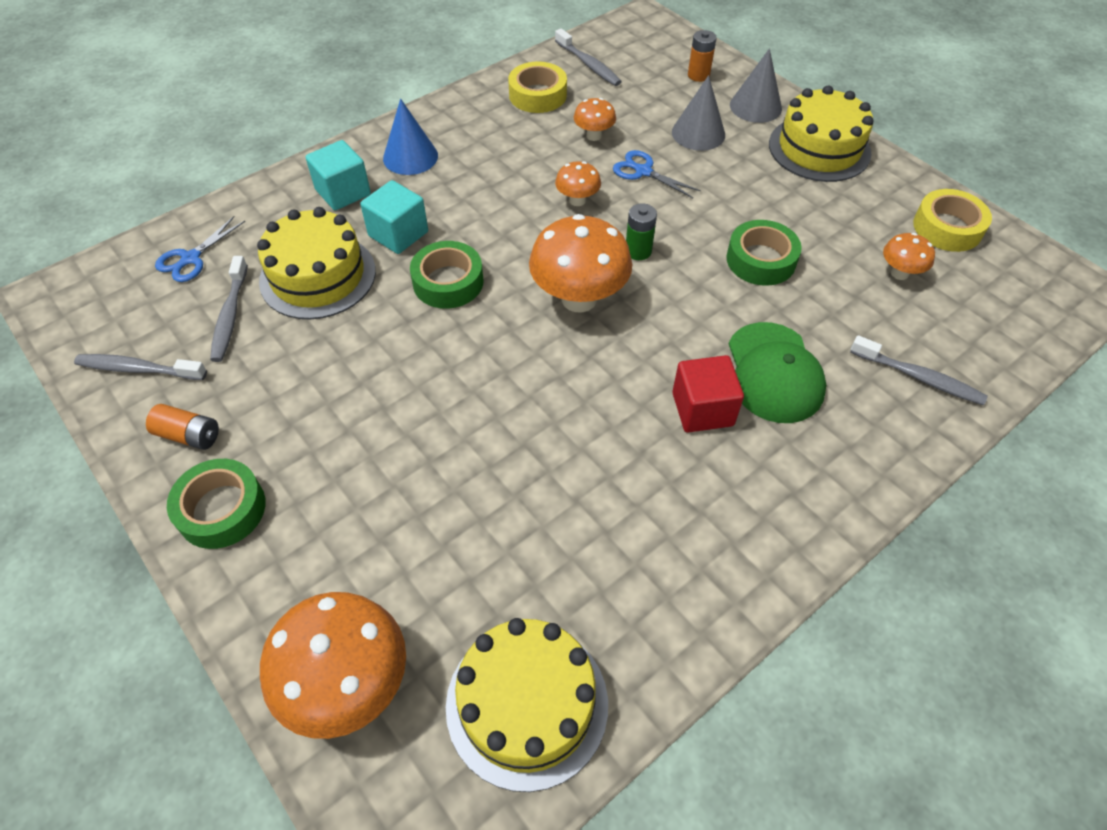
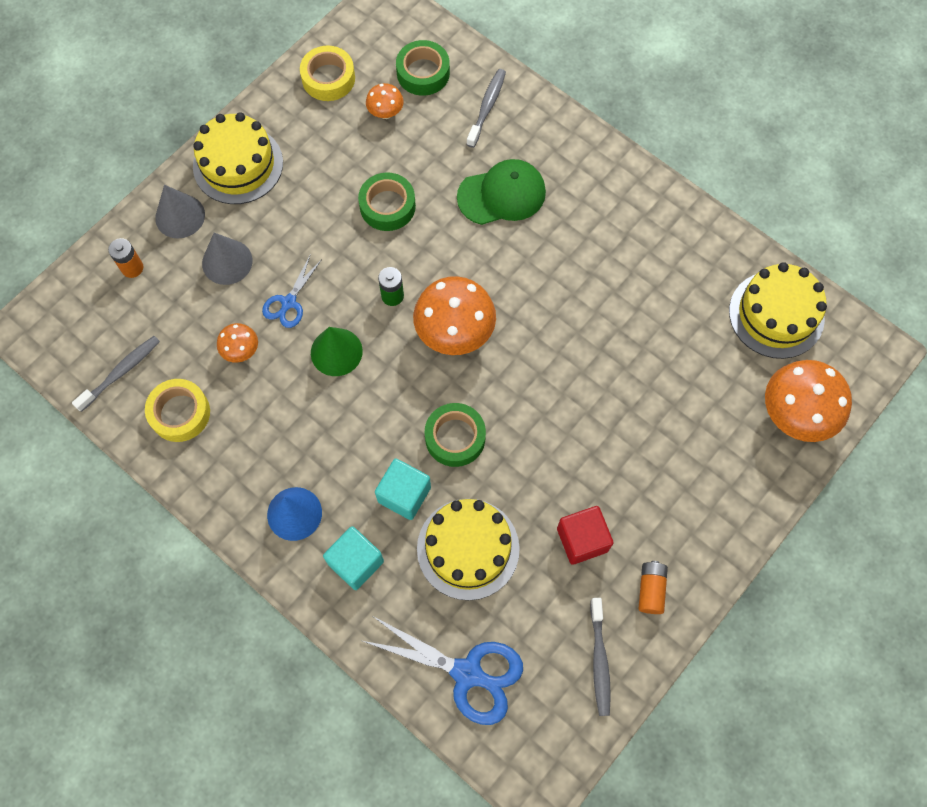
camera: 100 degrees left, 15 degrees up
(190, 259) = (468, 673): blue scissors -> blue scissors, size x1.75
(221, 509) = (704, 538): green tape -> green tape (423, 73)
(230, 316) = (528, 607): grey toothbrush -> none
(577, 200) = (336, 352): orange mushroom -> green cone
(702, 409) = (545, 238): red cube -> red cube (582, 540)

